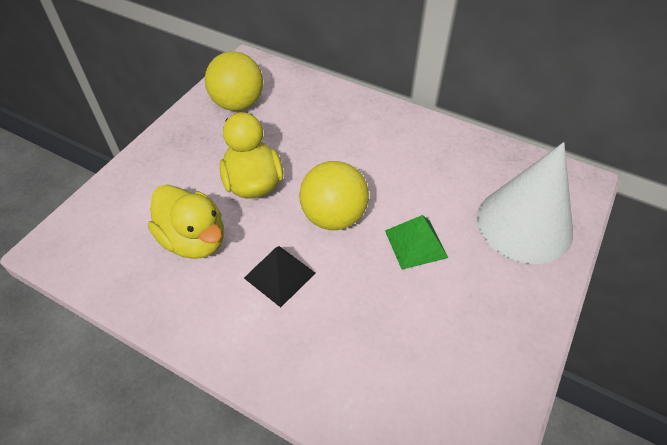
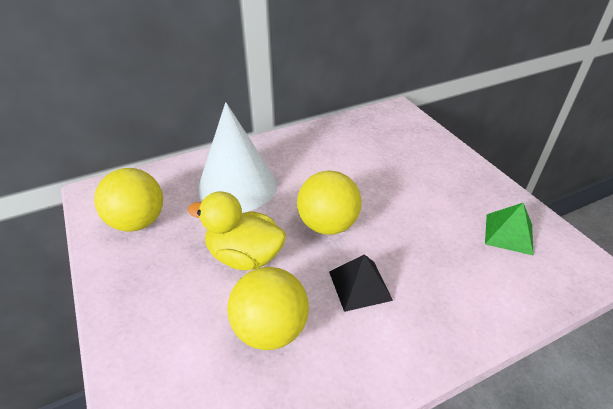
camera: 55 degrees left, 10 degrees down
(194, 240) = (270, 329): yellow duck -> yellow ball
(416, 244) = (389, 197): green pyramid -> green pyramid (509, 233)
(524, 224) = (411, 145): white cone -> white cone (237, 186)

